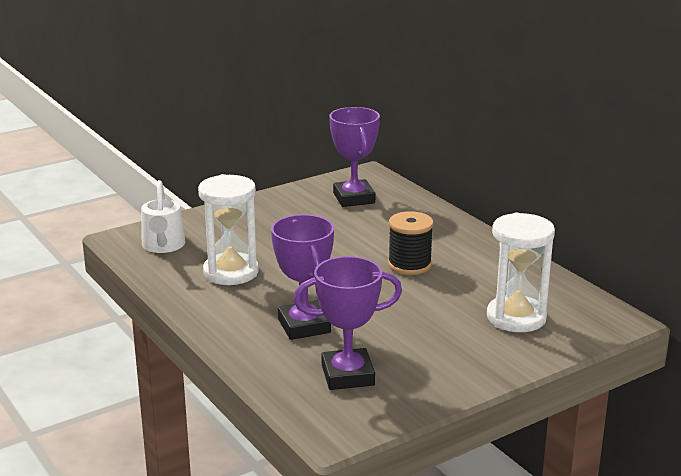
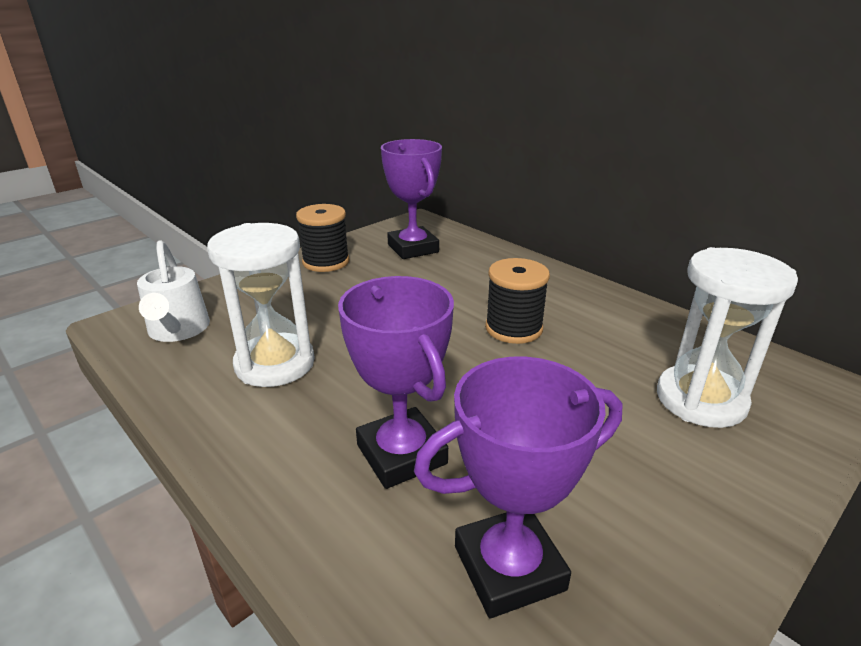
camera: 10 degrees left, 5 degrees up
(277, 204) = (326, 262): none -> black spool

